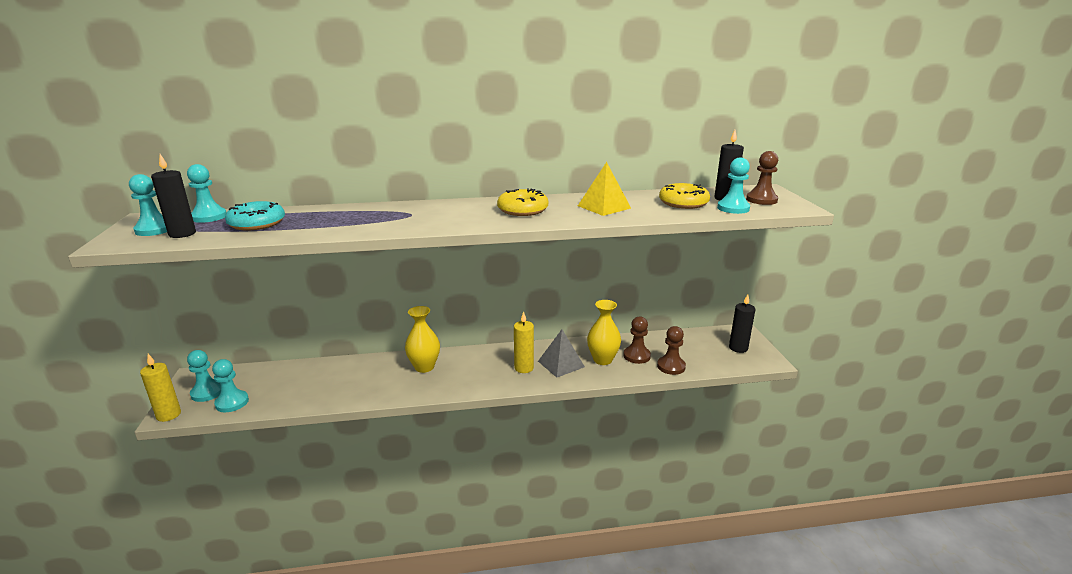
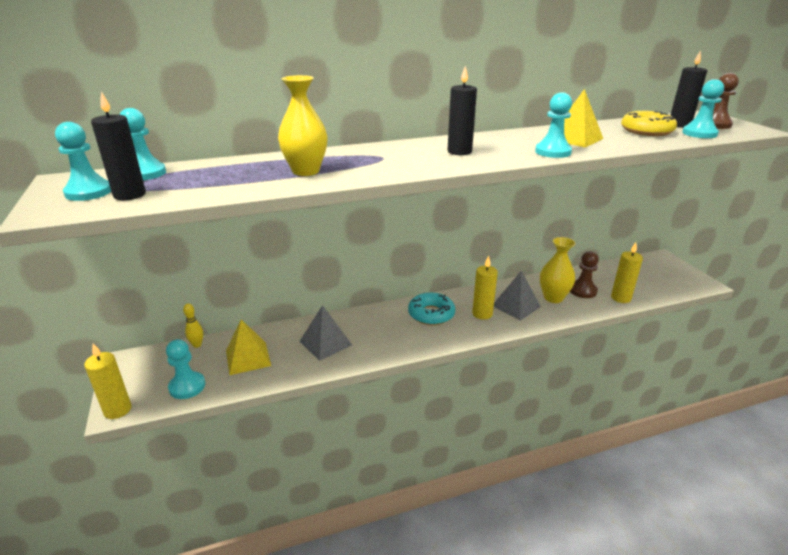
camera: 10 degrees left, 5 degrees up
(207, 392) = (151, 378): turquoise pawn -> turquoise pawn (553, 152)
(257, 223) = (212, 177): turquoise donut -> turquoise donut (431, 314)
(257, 369) = (197, 345): none -> yellow bowling pin
(294, 384) = (248, 358): none -> yellow pyramid
(366, 379) = (325, 343): none -> grey pyramid
(424, 367) = (380, 323): yellow vase -> yellow vase (306, 171)
(522, 210) = (497, 146): yellow donut -> none
(671, 366) = (620, 298): brown pawn -> yellow candle
(738, 348) = (669, 274): black candle -> black candle (459, 152)

